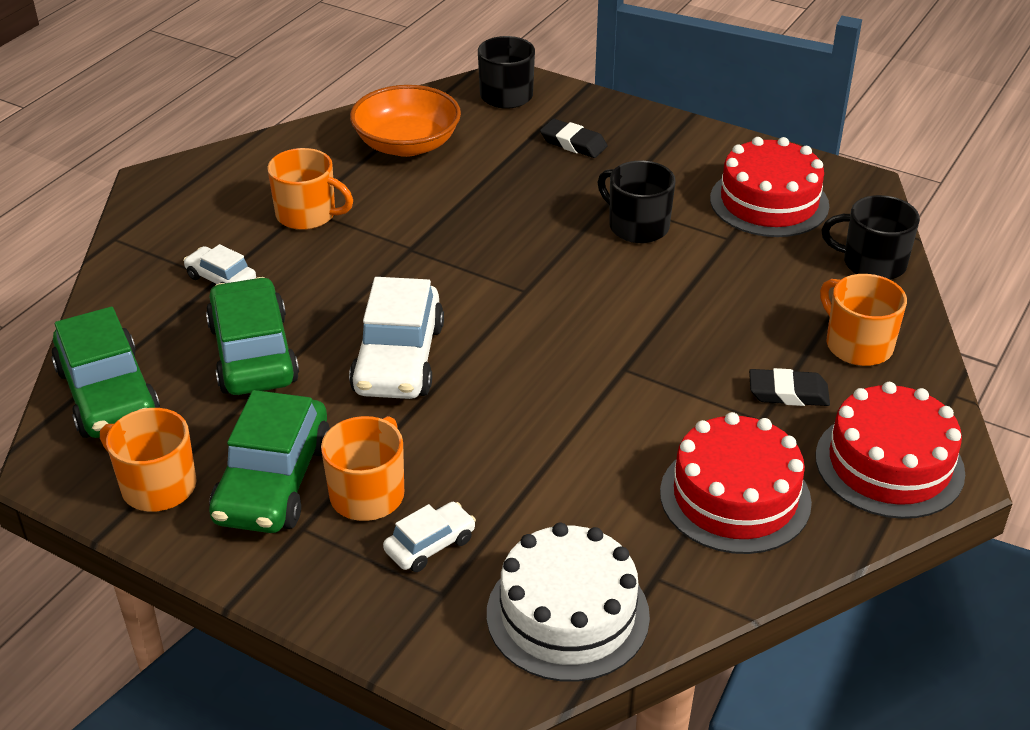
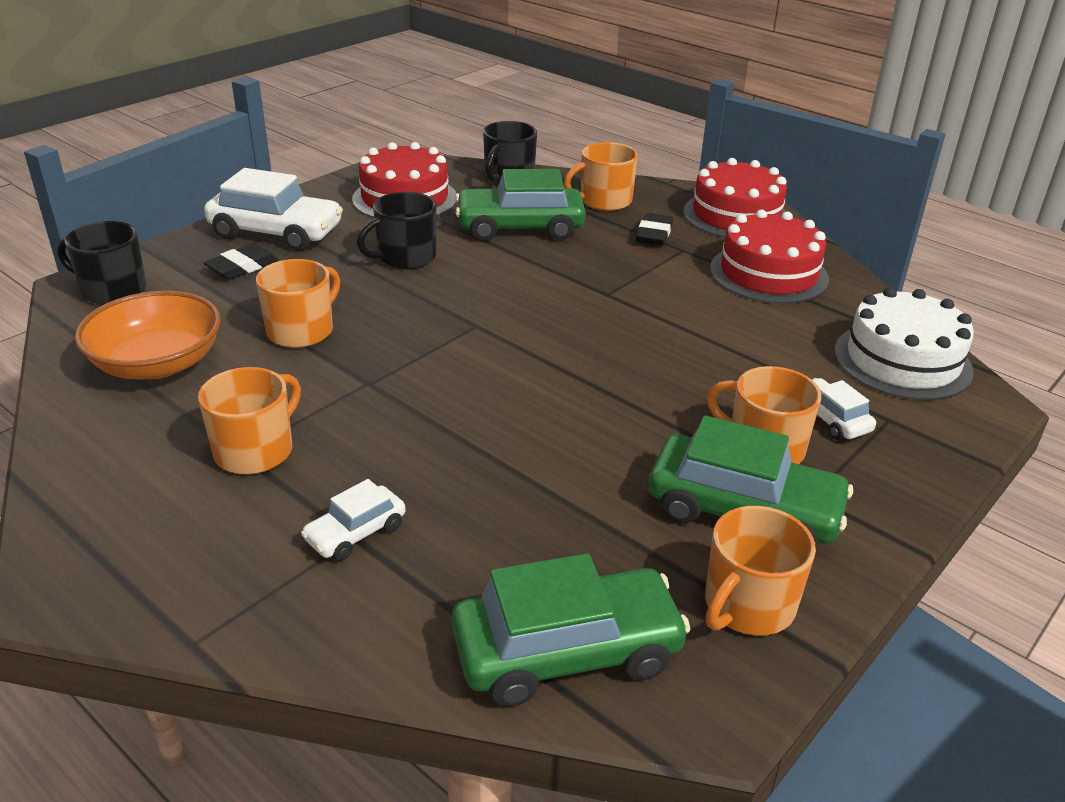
camera: 80 degrees left, 5 degrees down
(253, 354) = (520, 513): green car -> green car (520, 228)
(399, 359) = (561, 410): white car -> white car (276, 232)
(479, 197) = (302, 330): none -> orange mug

